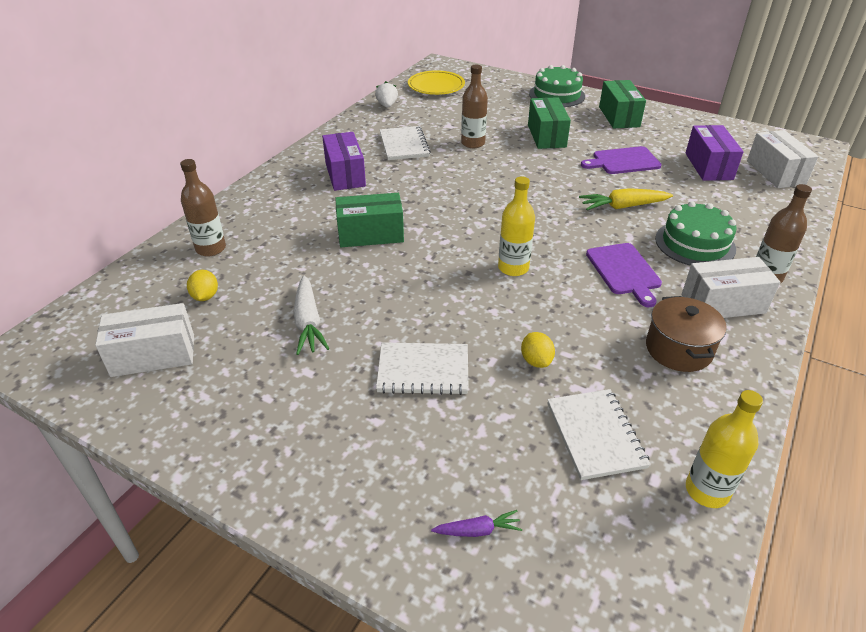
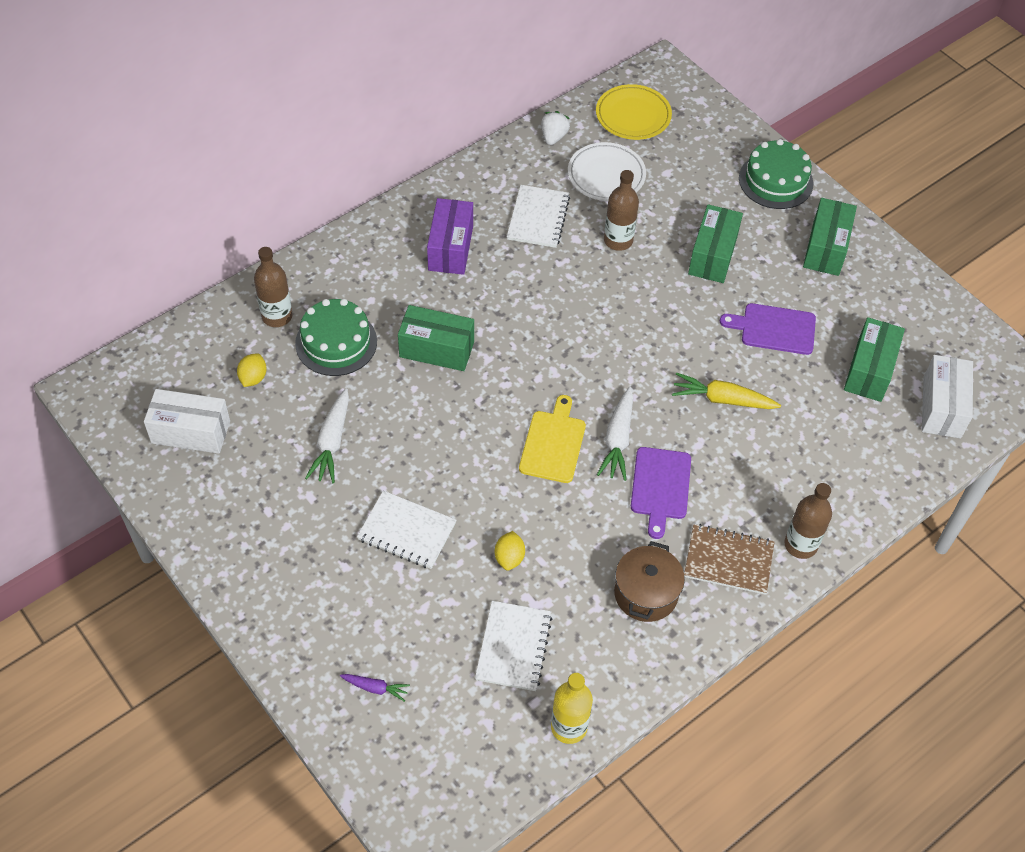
camera: 20 degrees right, 15 degrees up
(439, 115) = (606, 175): none -> white plate
(513, 268) = (553, 443): yellow bottle -> yellow cutting board
(564, 251) = (618, 440): none -> white carrot
(695, 243) = (761, 477): green cake -> green cake (336, 342)
(708, 166) = (869, 370): purple box -> green box
(723, 304) = (728, 561): white box -> brown notebook

